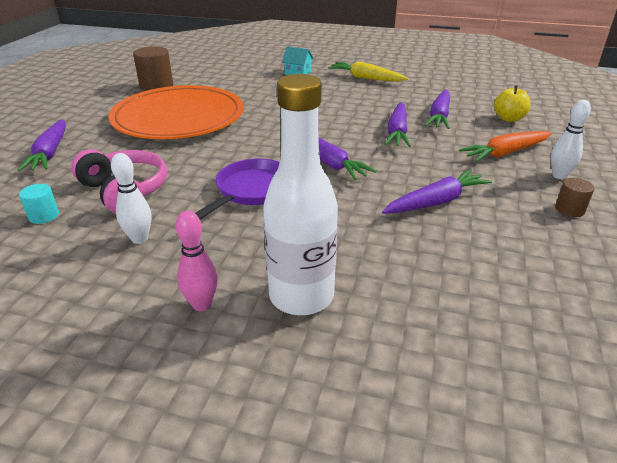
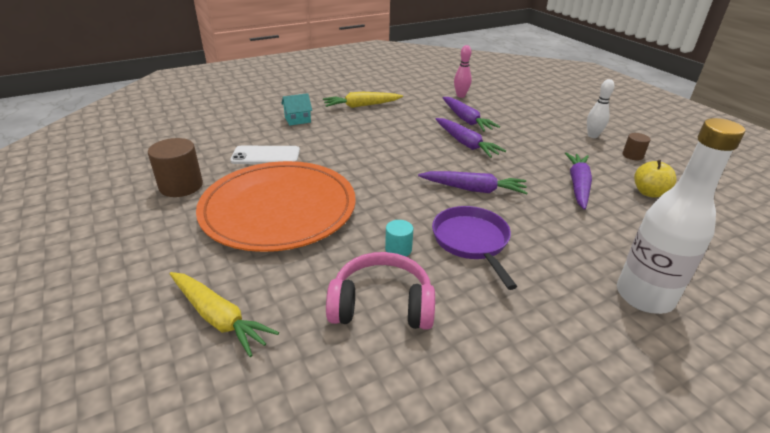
camera: 45 degrees left, 0 degrees up
(44, 216) = (362, 380): turquoise cylinder -> turquoise cylinder (398, 249)
(50, 153) = (219, 318): purple carrot -> yellow carrot
(139, 239) = (482, 336): white bowling pin -> none
(202, 304) = (617, 348): pink bowling pin -> pink bowling pin (460, 96)
(232, 87) = (266, 156): none -> white phone
(505, 153) = (546, 132): orange carrot -> none
(508, 119) = (504, 106): yellow apple -> yellow apple (649, 193)

